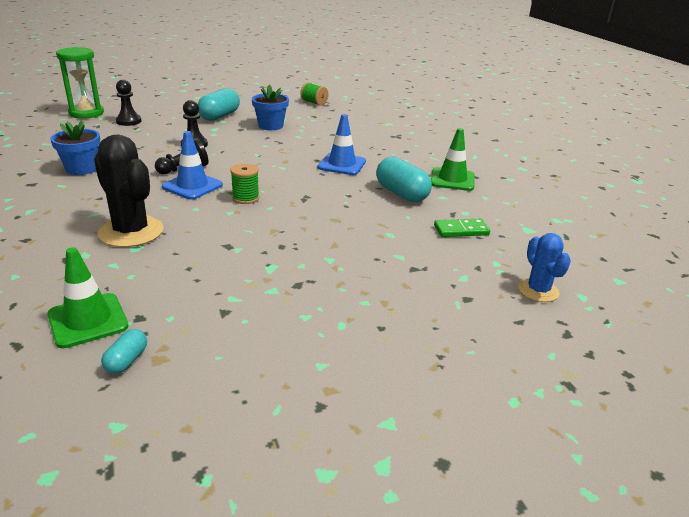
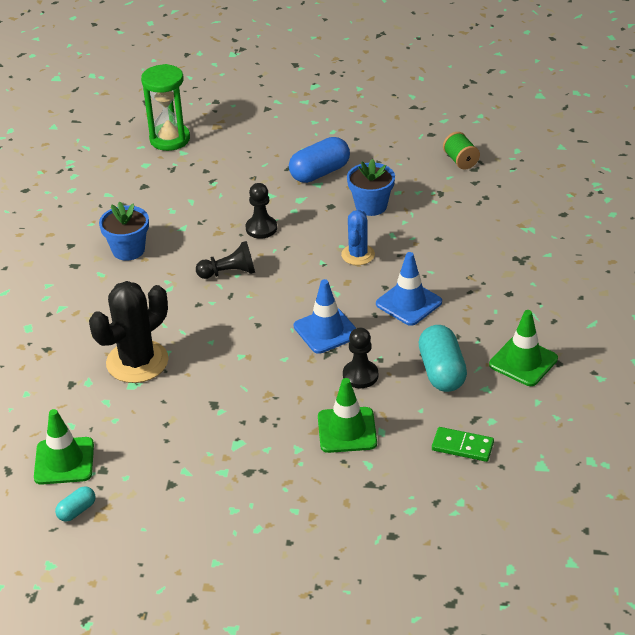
camera: 30 degrees right, 10 degrees up
(128, 121) = (209, 165): black pawn -> black pawn (360, 375)
(131, 232) = (137, 362): black cactus -> black cactus turned 60 degrees clockwise
(192, 186) = (224, 305): blue traffic cone -> blue traffic cone (326, 330)
(219, 116) = (320, 173): turquoise capsule -> blue capsule
(245, 198) = (267, 338): green spool -> none
(361, 239) = (347, 430): none -> green traffic cone
(538, 290) = (471, 548): blue cactus -> blue cactus (358, 255)

